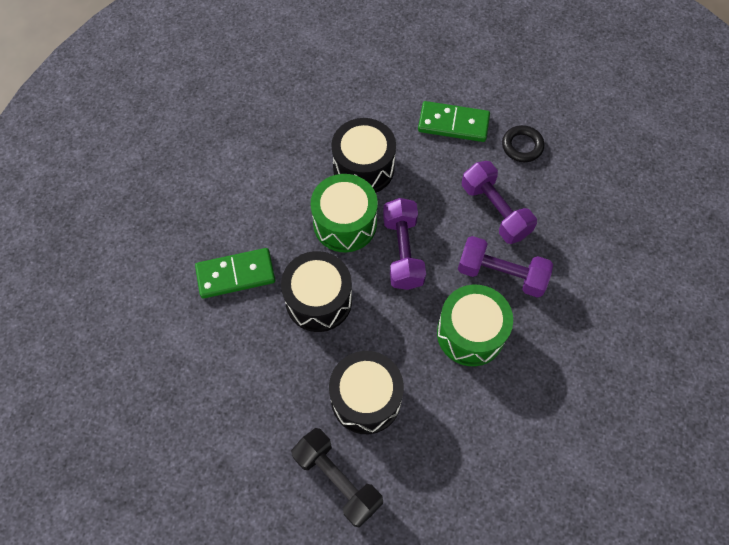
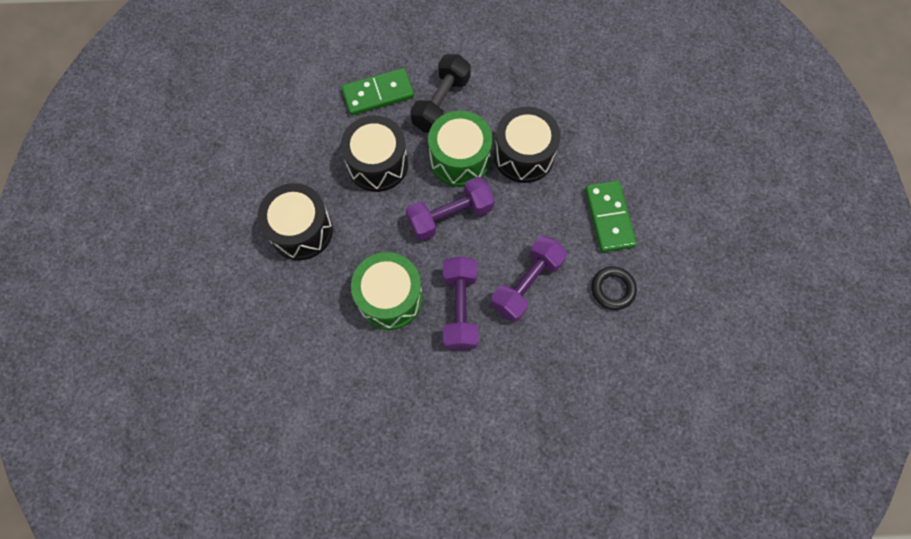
camera: 70 degrees right, 5 degrees up
(236, 275) = (378, 94): green domino -> green domino turned 75 degrees counterclockwise
(337, 480) = (226, 231): black dumbbell -> black dumbbell (441, 103)

